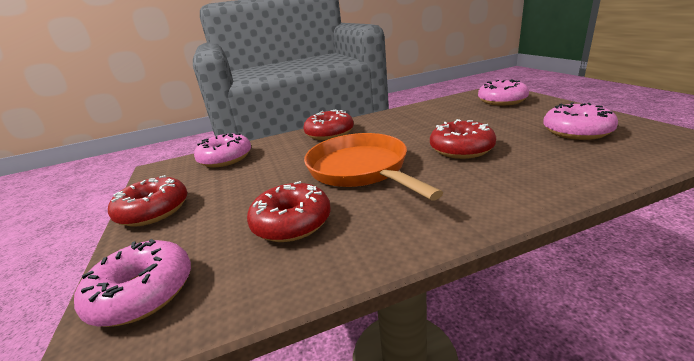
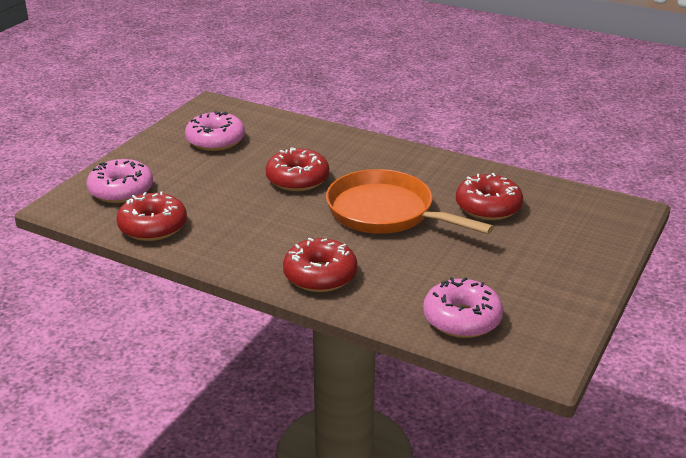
camera: 135 degrees left, 5 degrees up
(143, 293) = (603, 220): pink donut -> none
(154, 211) = (575, 286): red donut -> red donut (153, 227)
(360, 169) = (386, 213): orange pan -> orange pan turned 105 degrees clockwise

